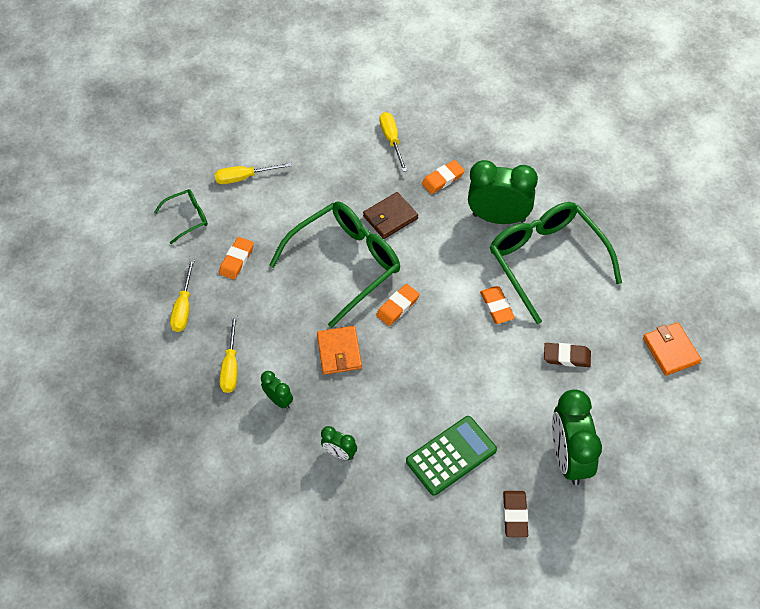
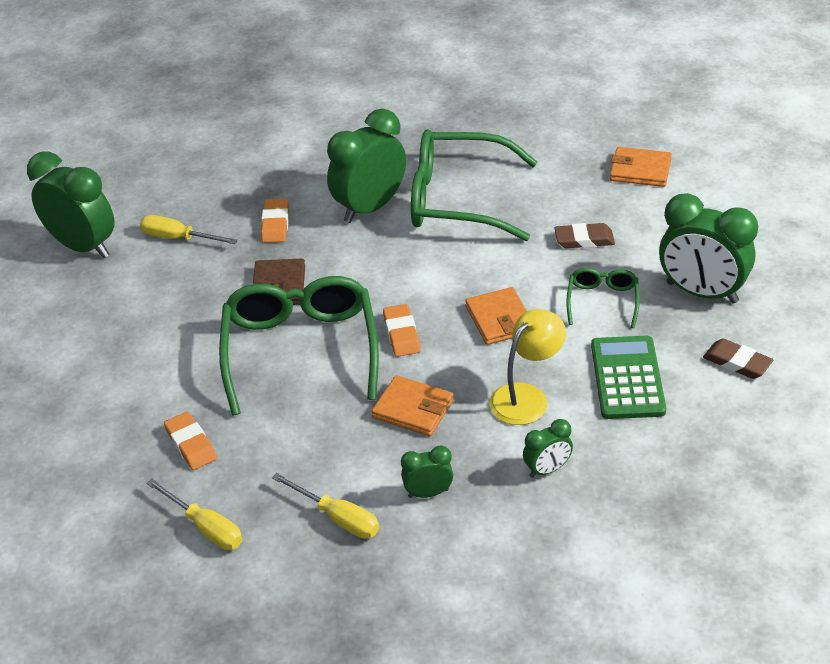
camera: 55 degrees left, 15 degrees down
(187, 218) = (75, 464): green glasses -> green glasses (602, 301)
(244, 177) = (79, 383): yellow screwdriver -> none
(349, 101) = (83, 247): none -> green clock
(393, 407) = (526, 397): none -> yellow lamp
(451, 352) = (500, 319): none -> orange wallet
(497, 306) = (477, 260): orange eraser -> none
(566, 357) = (584, 239): brown eraser -> brown eraser turned 45 degrees clockwise

